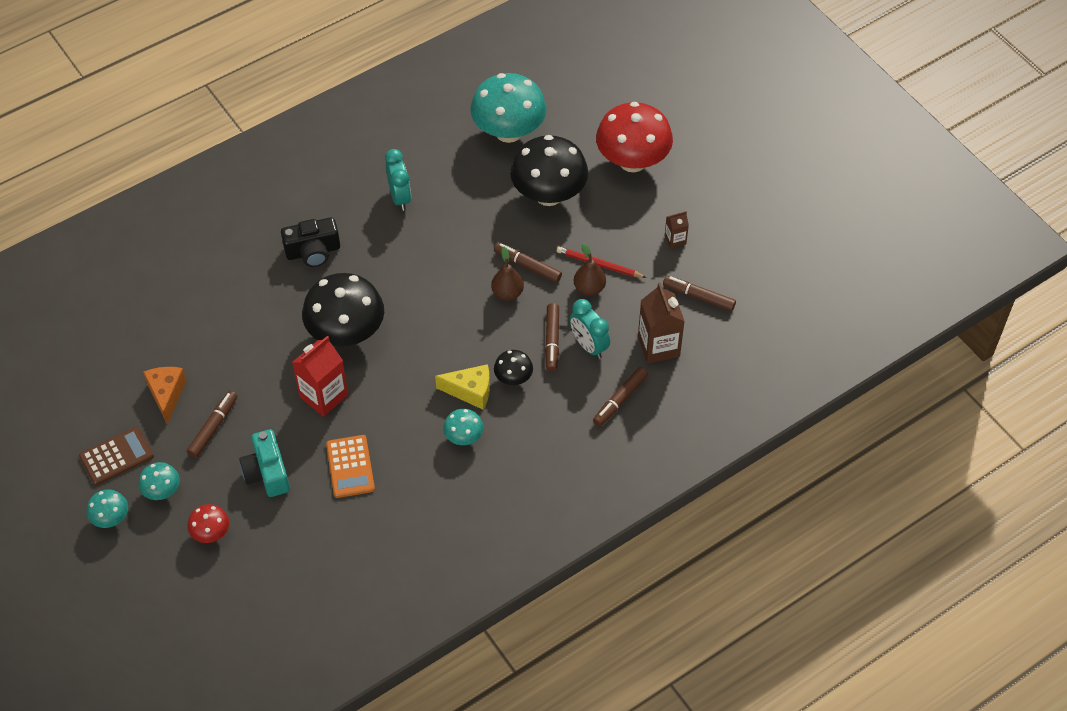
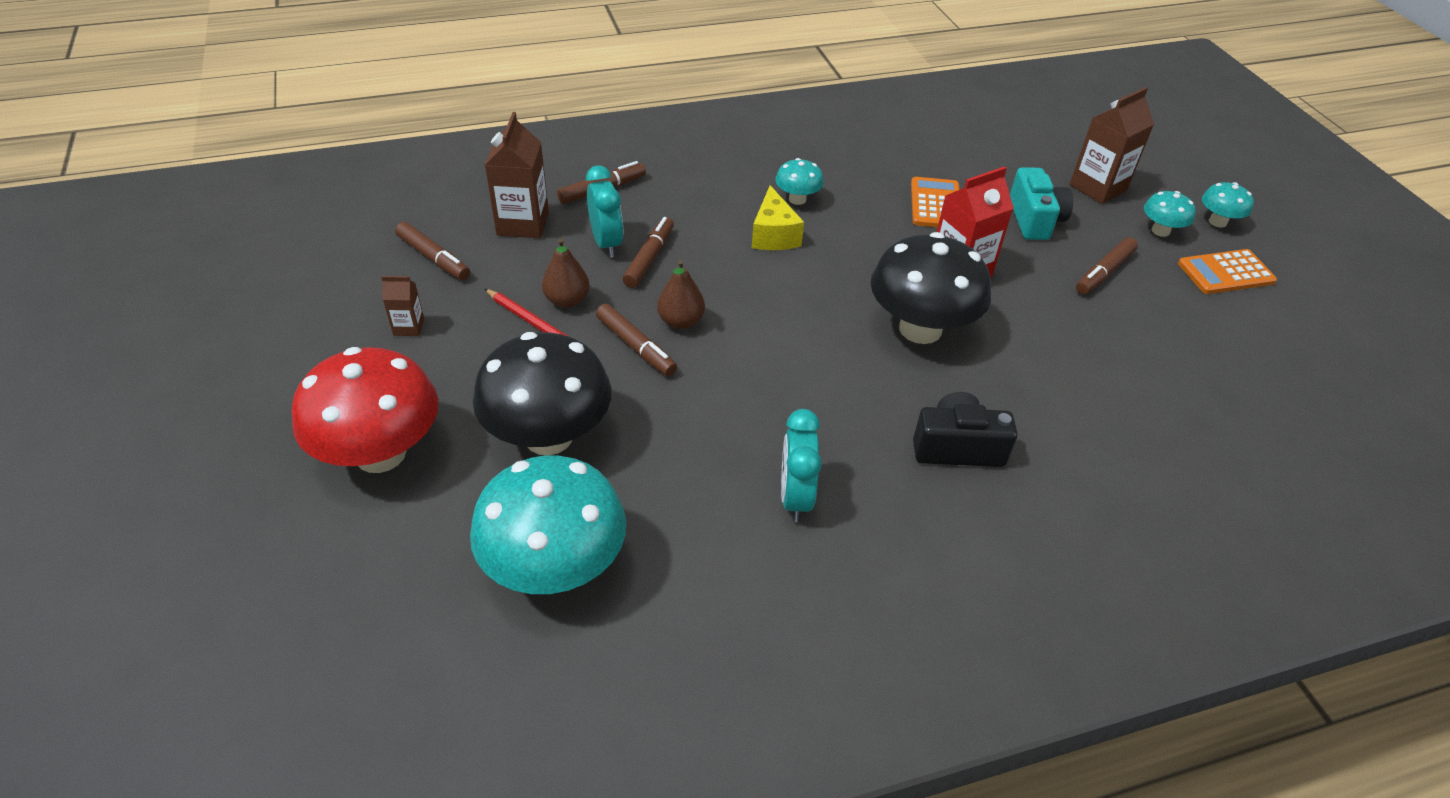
camera: 165 degrees left, 10 degrees down
(116, 456) = (1225, 272): brown calculator -> orange calculator
(166, 395) = (1172, 318): orange cheese -> none
(211, 533) = (1098, 187): red mushroom -> brown carton
(470, 391) = (773, 235): yellow cheese -> yellow cheese turned 120 degrees counterclockwise
(513, 378) = (716, 235): black mushroom -> none

